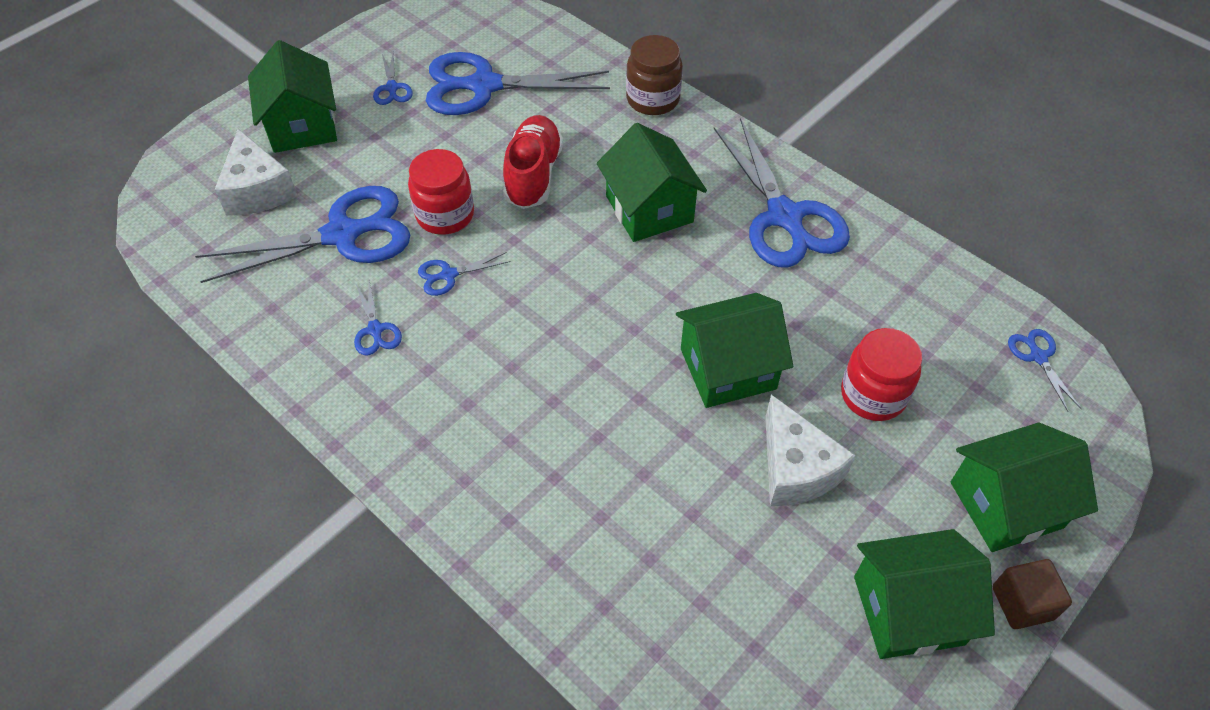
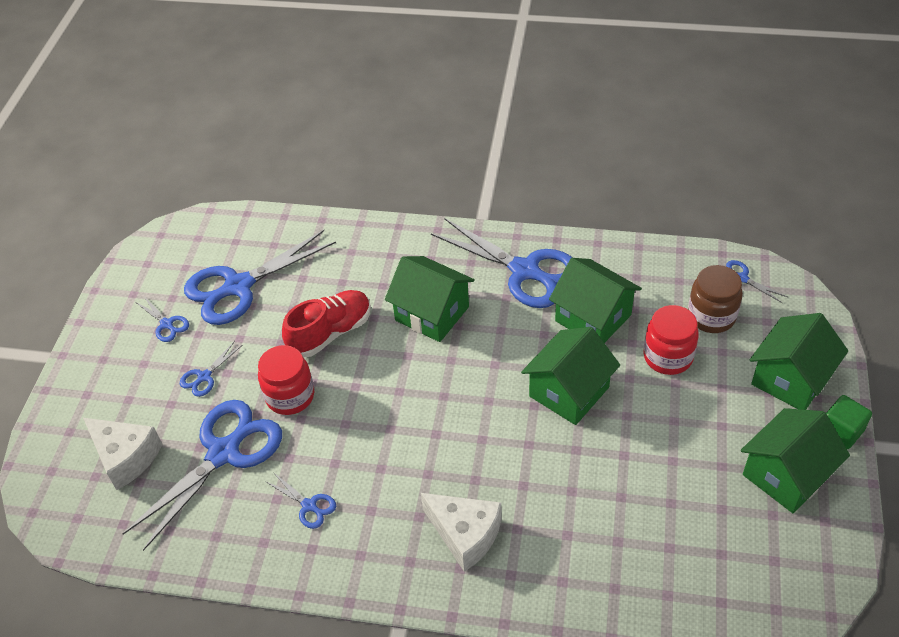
camera: 30 degrees left, 5 degrees down
(302, 126) = (118, 390): green house -> green house (593, 318)
(449, 275) = (330, 437): blue scissors -> blue scissors (204, 376)
(533, 175) = (330, 333): red shoe -> red shoe turned 75 degrees clockwise
(653, 99) = (371, 235): brown jar -> brown jar (711, 316)
(795, 468) = (659, 430): white cheese -> white cheese (465, 534)
(1022, 603) = (841, 431): brown cube -> green cube

